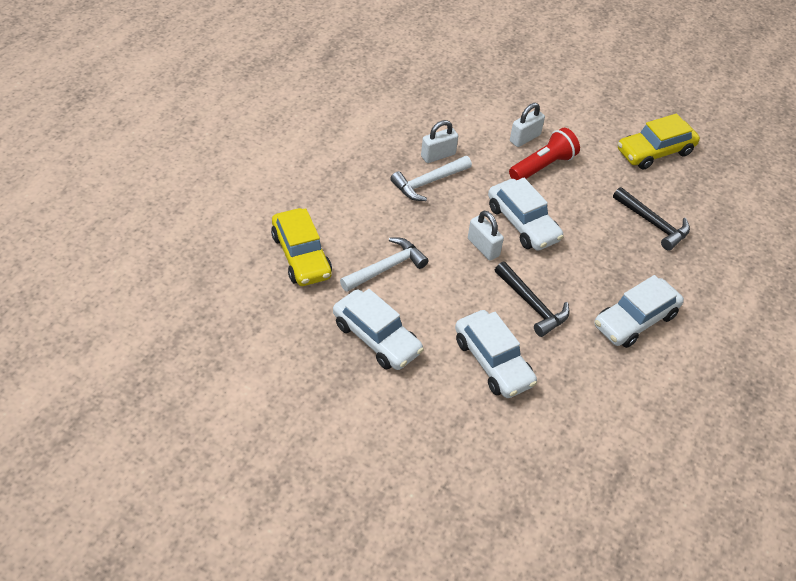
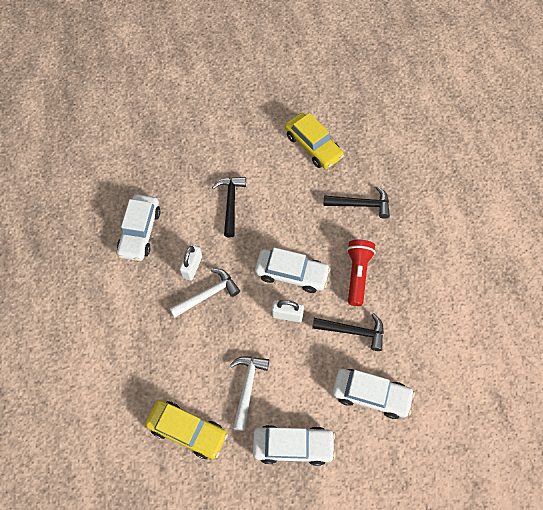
camera: 40 degrees left, 15 degrees up
(428, 182) = (207, 294): white hammer -> white hammer turned 135 degrees counterclockwise
(525, 138) = (230, 203): white padlock -> black hammer
(543, 166) = (262, 217): red flashlight -> red flashlight (357, 274)
(635, 320) = (414, 287): white car -> white car (140, 232)
(655, 152) = (313, 146): yellow car -> yellow car turned 60 degrees counterclockwise

